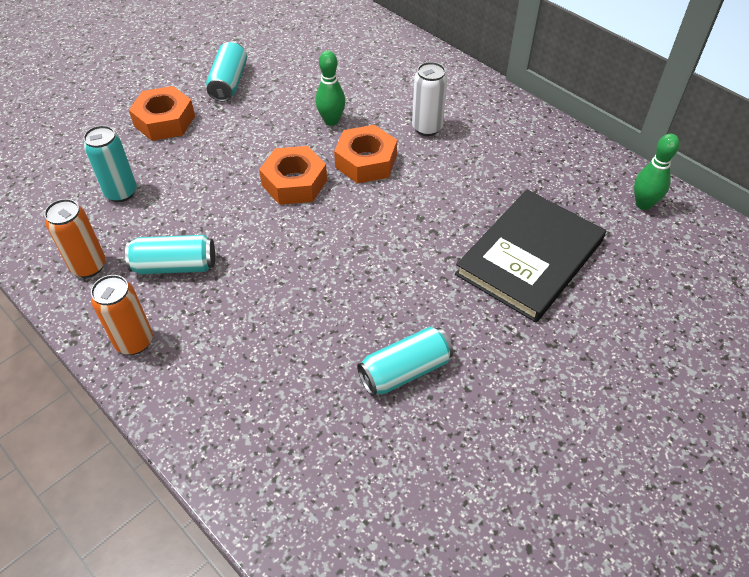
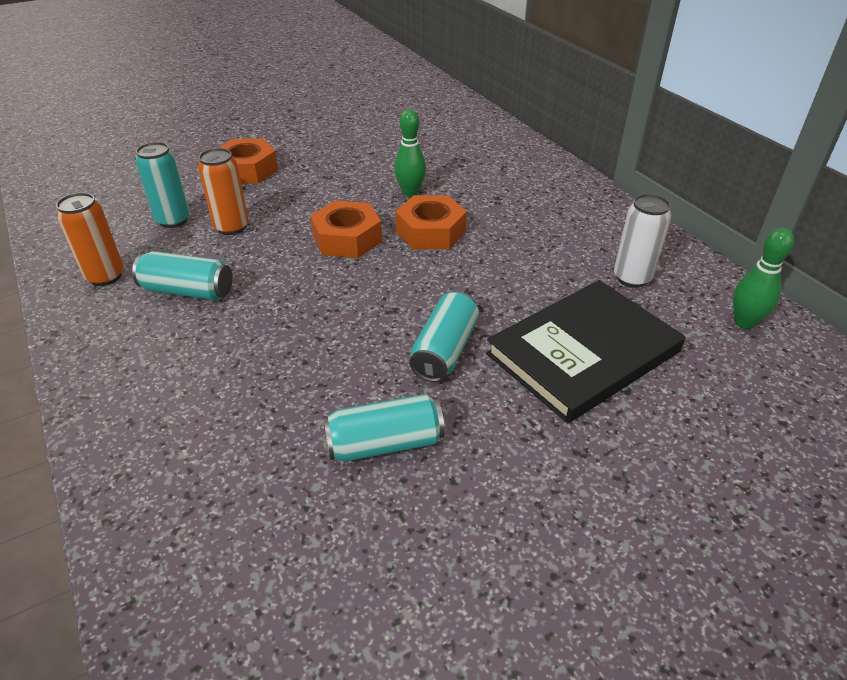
camera: 15 degrees right, 10 degrees down
(134, 341) = (107, 352): orange can -> orange can (231, 227)
(229, 83) = (324, 149): turquoise can -> turquoise can (444, 350)
(427, 128) = (509, 212): white can -> white can (632, 278)

